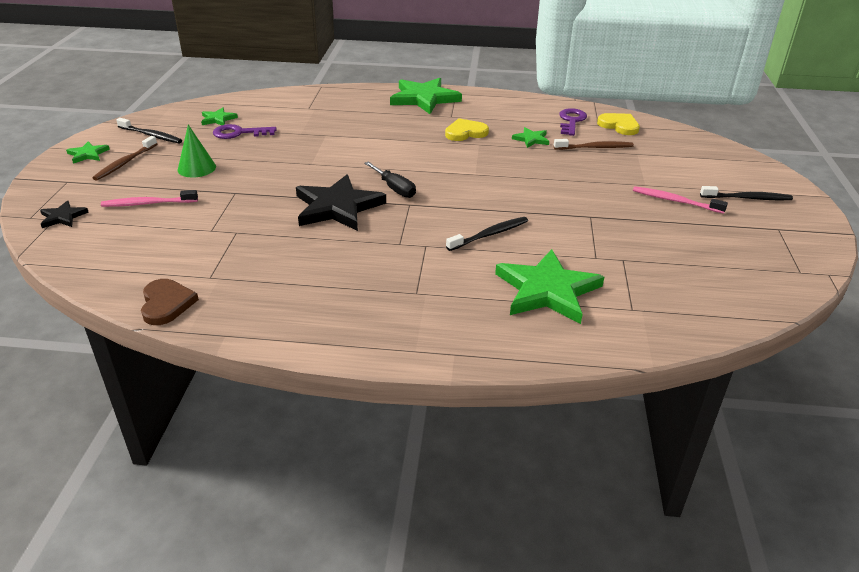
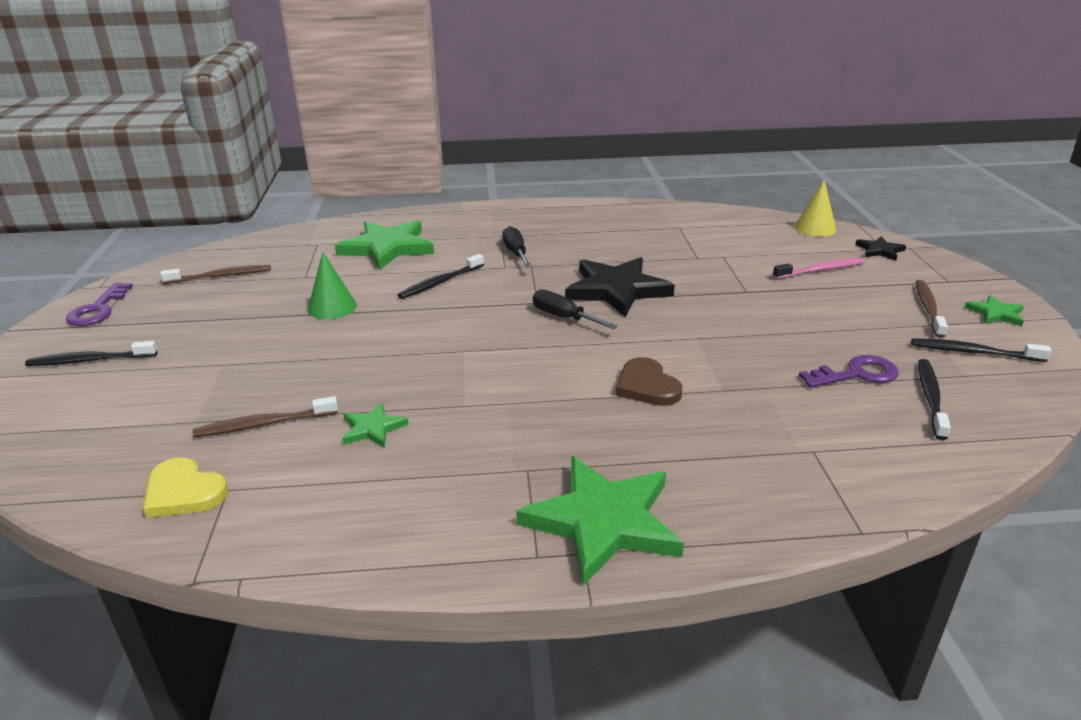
camera: 170 degrees right, 5 degrees down
(72, 254) = (815, 228): none -> yellow cone
(166, 304) = (691, 211): brown heart -> brown heart (647, 386)
(196, 168) = (832, 313): green cone -> green cone (332, 307)
(218, 119) = (930, 398): green star -> black toothbrush
(408, 262) = (516, 253): none -> black screwdriver
(465, 132) = (491, 428): yellow heart -> none
(571, 121) = (280, 491): purple key -> purple key (98, 309)
(675, 201) = (197, 344): pink toothbrush -> none
(712, 271) = (220, 276): none -> brown toothbrush

